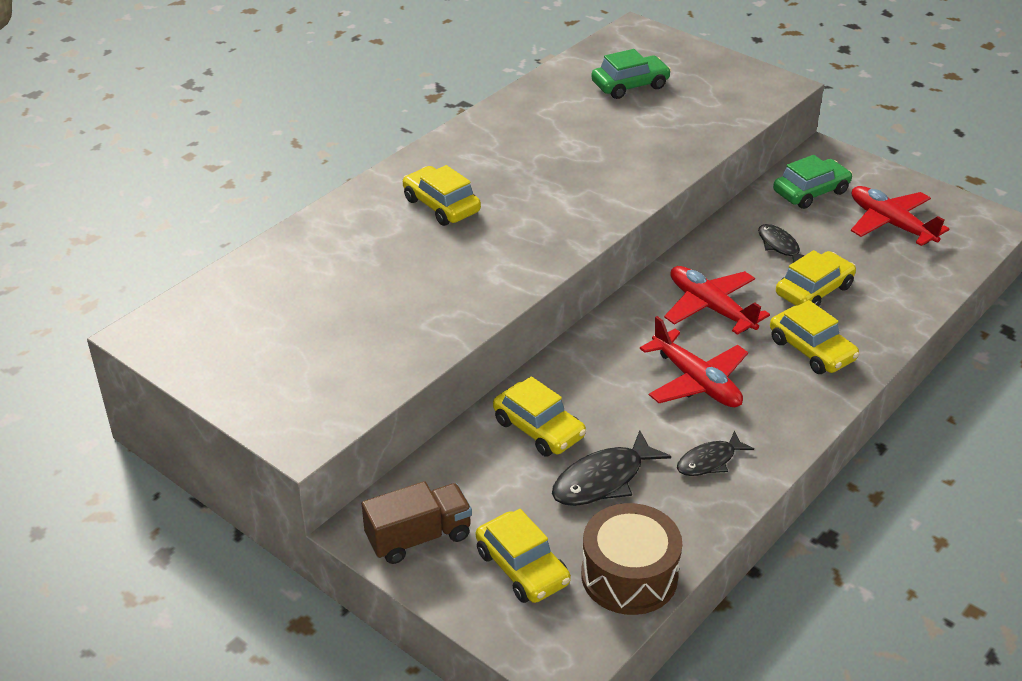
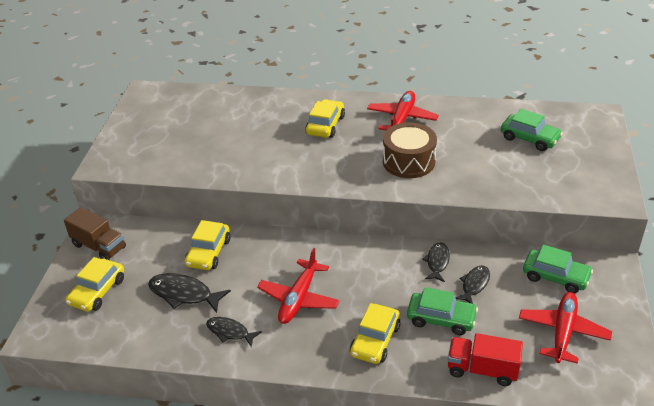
camera: 60 degrees right, 0 degrees up
(629, 576) = (114, 335): brown drum -> brown drum (408, 161)
(710, 307) = (376, 277): red plane -> red plane (402, 119)
(723, 255) = (437, 262): none -> black fish
(814, 290) = (441, 319): yellow car -> green car
(906, 295) = (482, 369): none -> red truck

